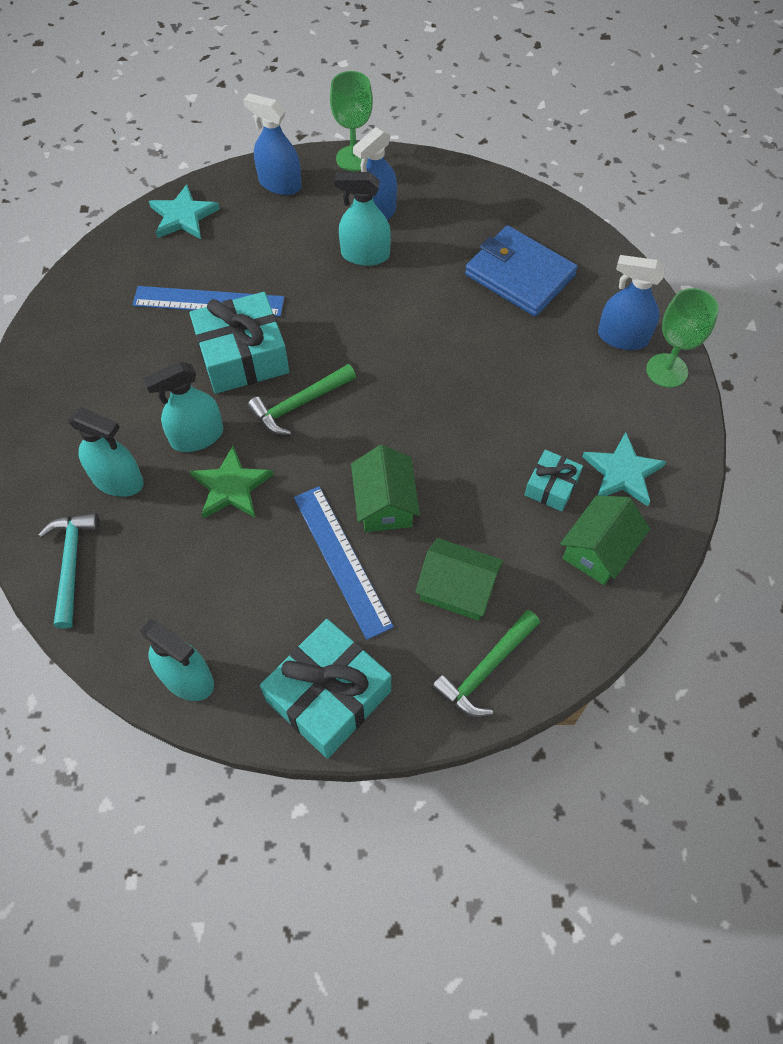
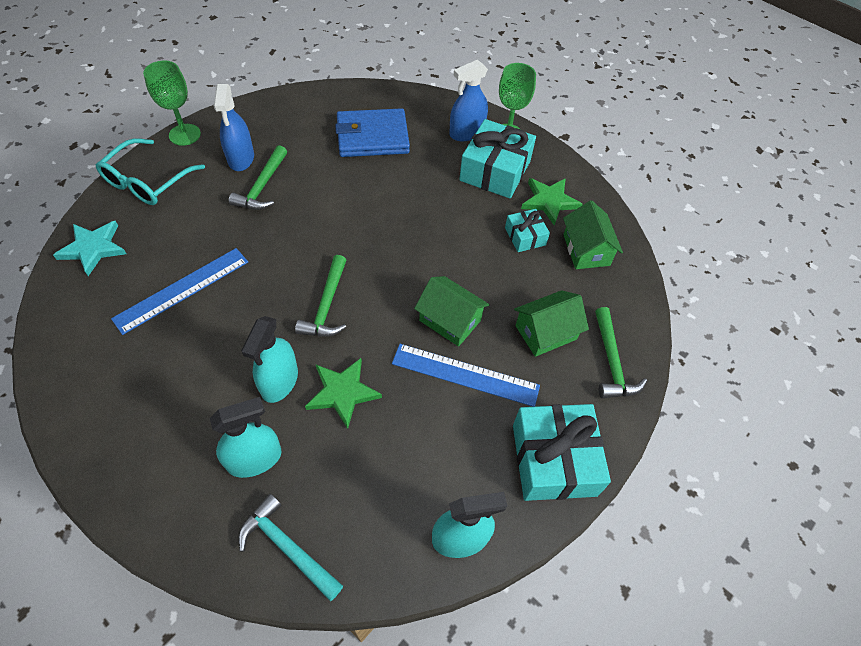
camera: 50 degrees left, 5 degrees down
(243, 356) = (251, 305): turquoise gift -> turquoise gift (495, 171)
(280, 184) = (147, 181): blue spray bottle -> turquoise glasses
(365, 255) = (262, 186): turquoise spray bottle -> green hammer
(622, 473) = (549, 201): turquoise star -> green star

